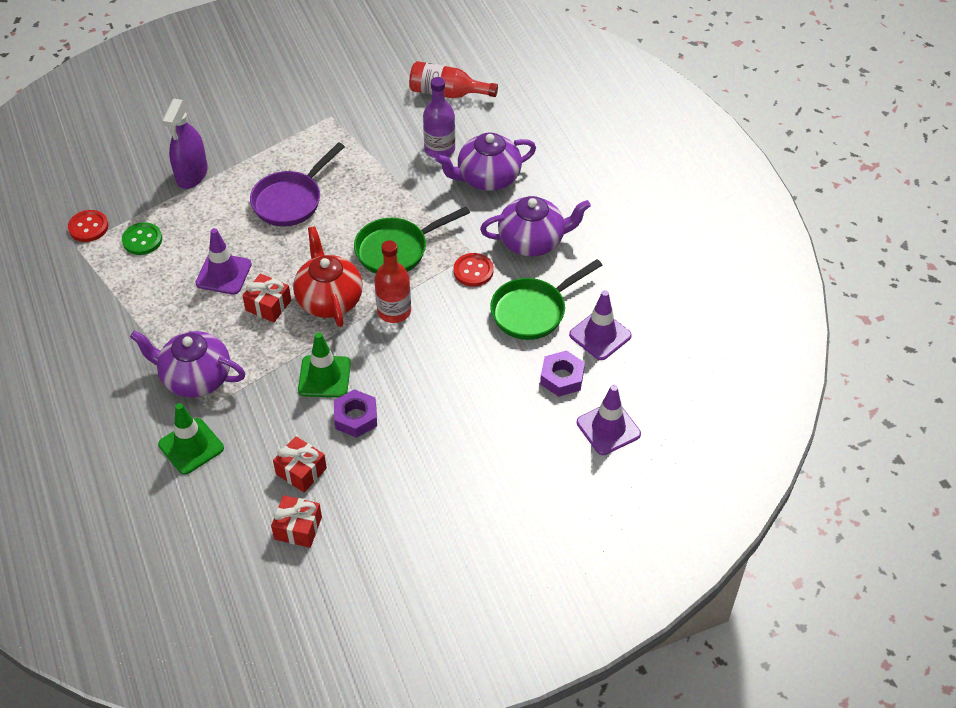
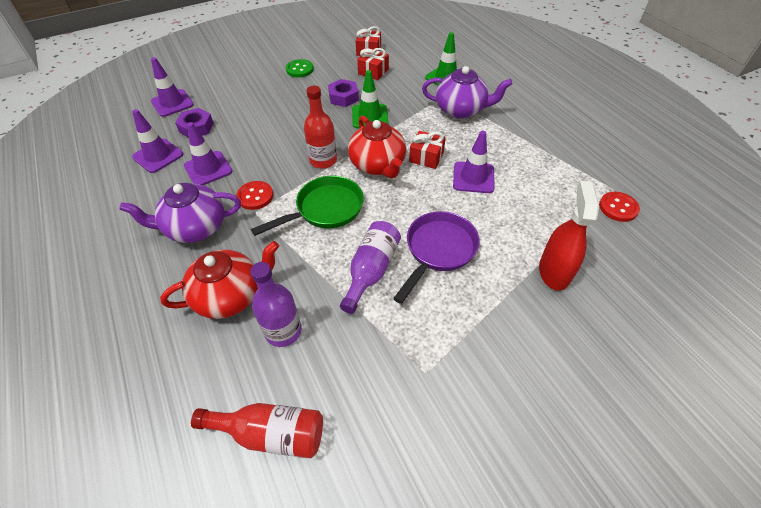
camera: 175 degrees right, 0 degrees up
(142, 240) = (561, 200): green button -> green button (299, 69)
(192, 174) = (554, 271): purple spray bottle -> red spray bottle
(358, 188) = (371, 271): none -> purple bottle
(487, 178) = (230, 295): purple teapot -> red teapot
(533, 311) = (208, 169): green pan -> purple traffic cone

